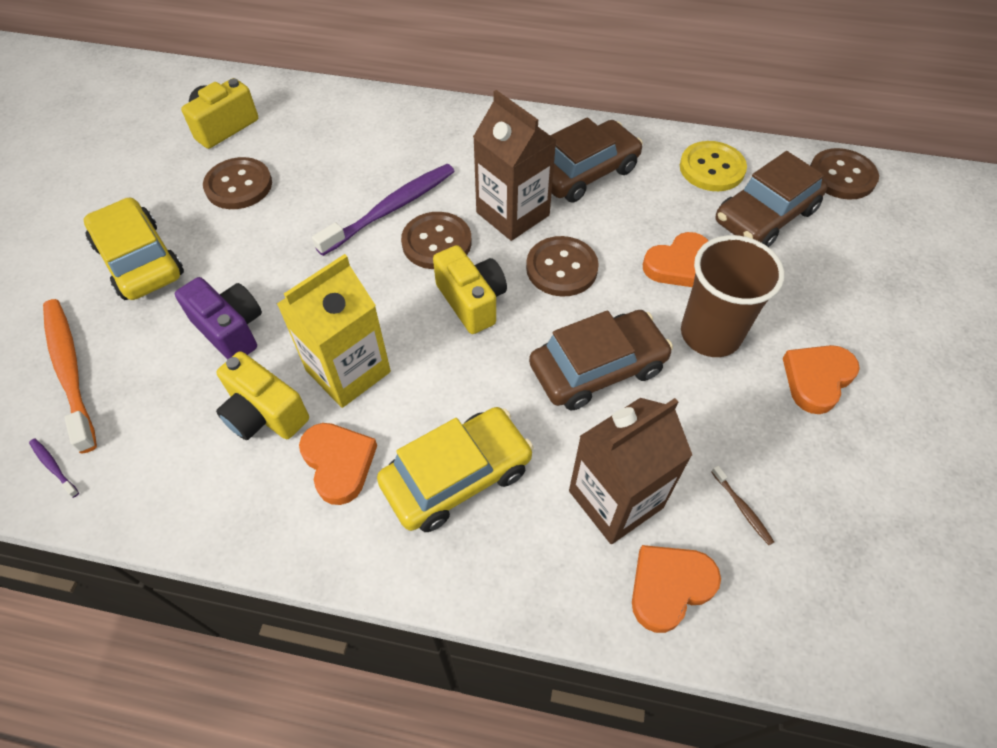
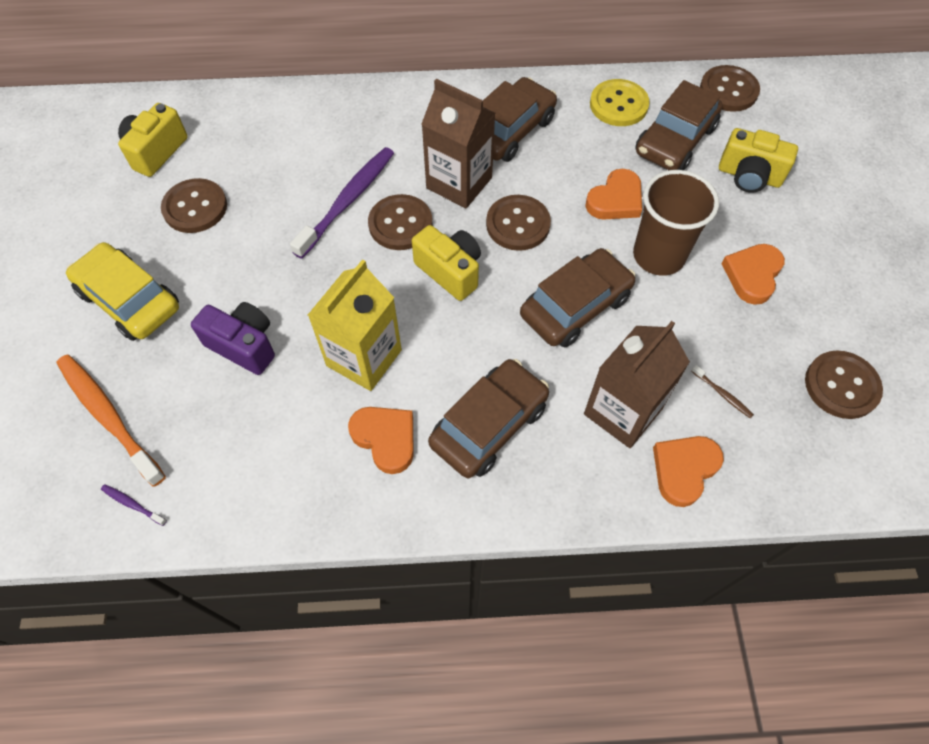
camera: 15 degrees left, 5 degrees up
(265, 414) = (304, 412): yellow camera -> yellow camera (749, 176)
(457, 476) = (489, 425): yellow car -> brown car
(896, 534) = (841, 386): none -> brown button

